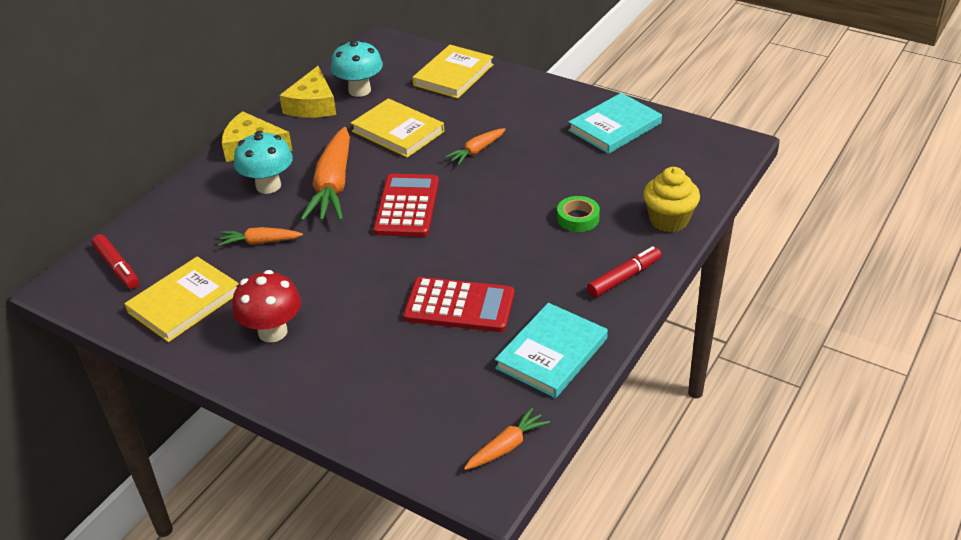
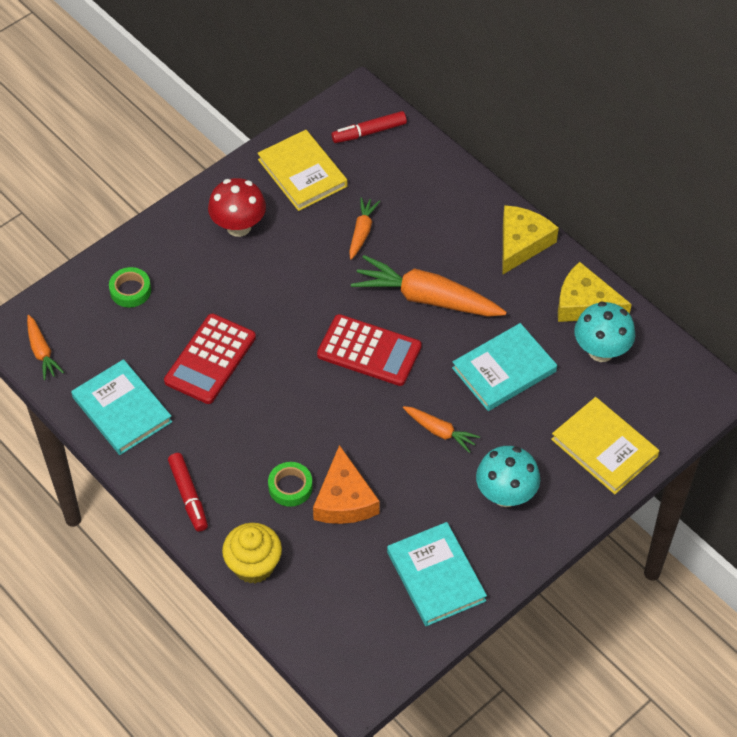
camera: 105 degrees right, 15 degrees up
(268, 186) = (448, 248): turquoise mushroom -> turquoise mushroom (505, 495)
(390, 395) = (130, 290): none -> green tape
(398, 131) = (504, 370): yellow book -> turquoise book
(476, 151) = (440, 431): orange carrot -> orange carrot turned 150 degrees clockwise
(572, 186) = (344, 499): none -> orange cheese

